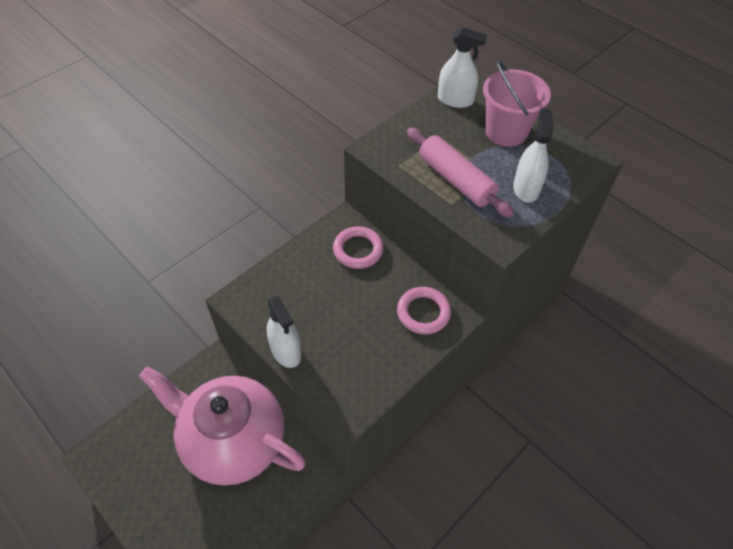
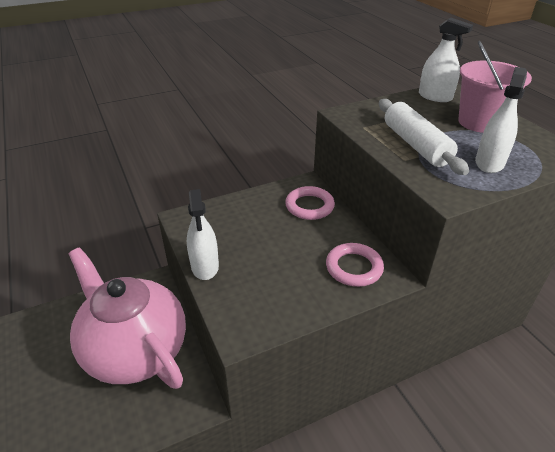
camera: 20 degrees right, 15 degrees down
(456, 180) = (416, 145): pink rolling pin -> white rolling pin

